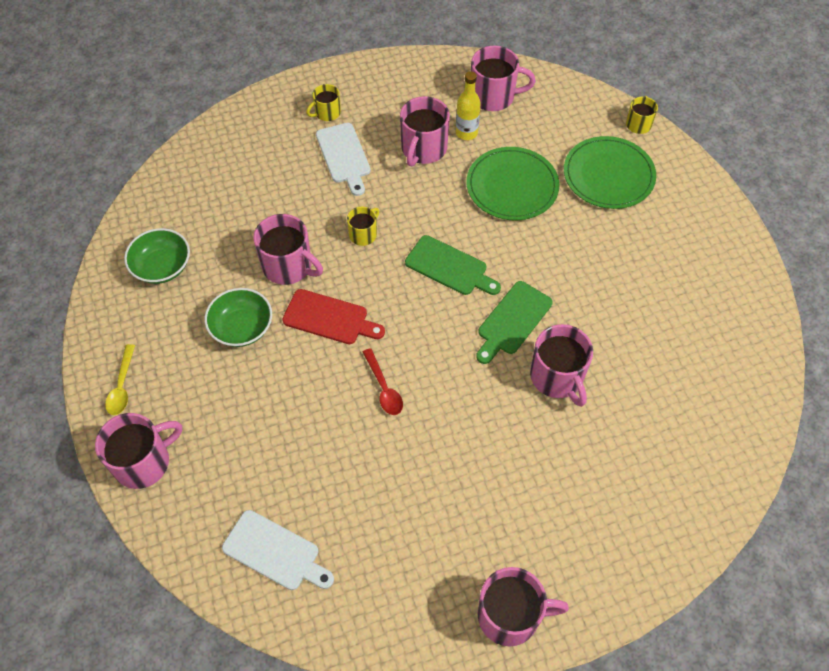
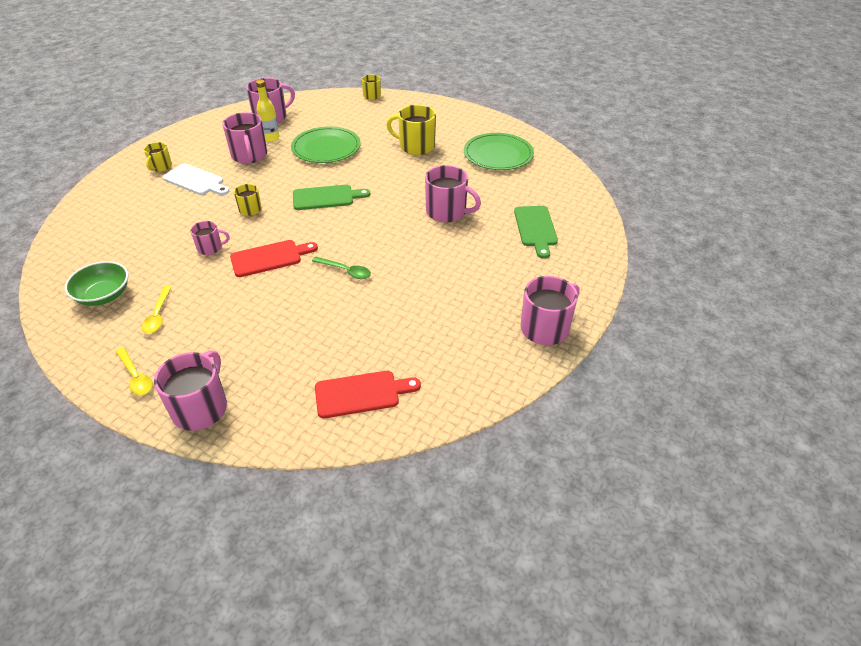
camera: 40 degrees left, 15 degrees down
(186, 325) = (158, 315): none -> yellow spoon
(242, 327) = (207, 294): green bowl -> none
(275, 552) = (361, 393): white cutting board -> red cutting board
(288, 266) = (210, 248): pink mug -> pink mug, size x0.57
(384, 388) = (346, 271): red spoon -> green spoon
(512, 321) = (393, 202): green cutting board -> green cutting board (536, 228)
(608, 175) = (378, 121): green plate -> green plate (498, 154)
(615, 247) = (416, 146): none -> yellow mug

